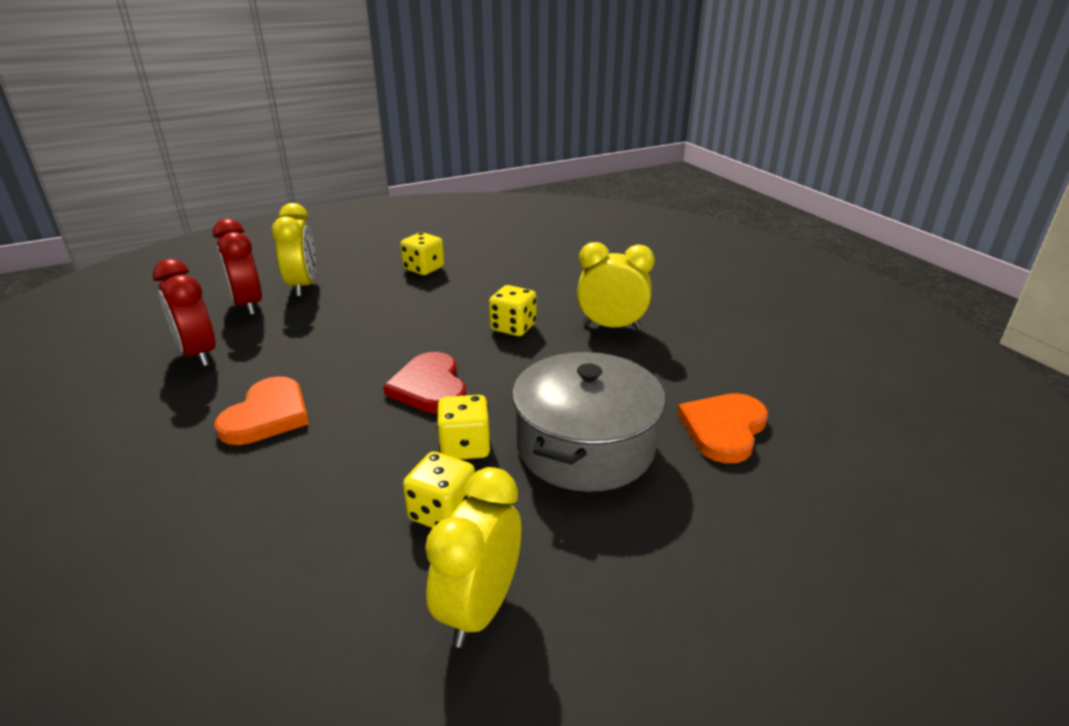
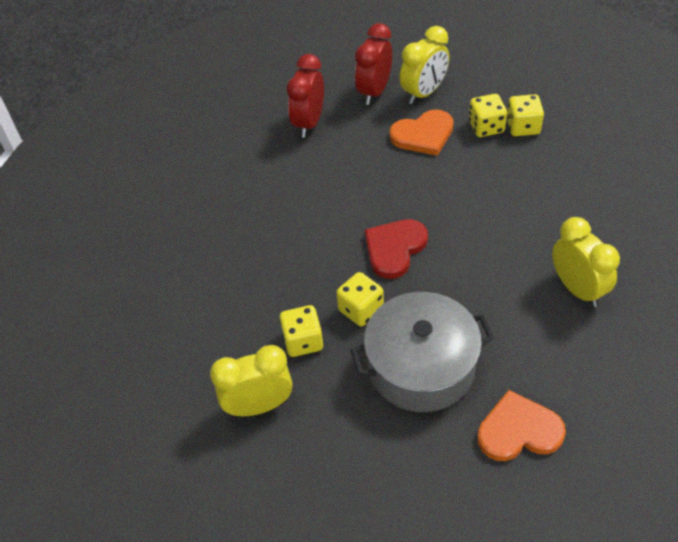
camera: 55 degrees right, 20 degrees up
(267, 415) = (295, 203): orange heart -> orange heart (423, 135)
(513, 327) = (507, 236): yellow dice -> yellow dice (486, 127)

